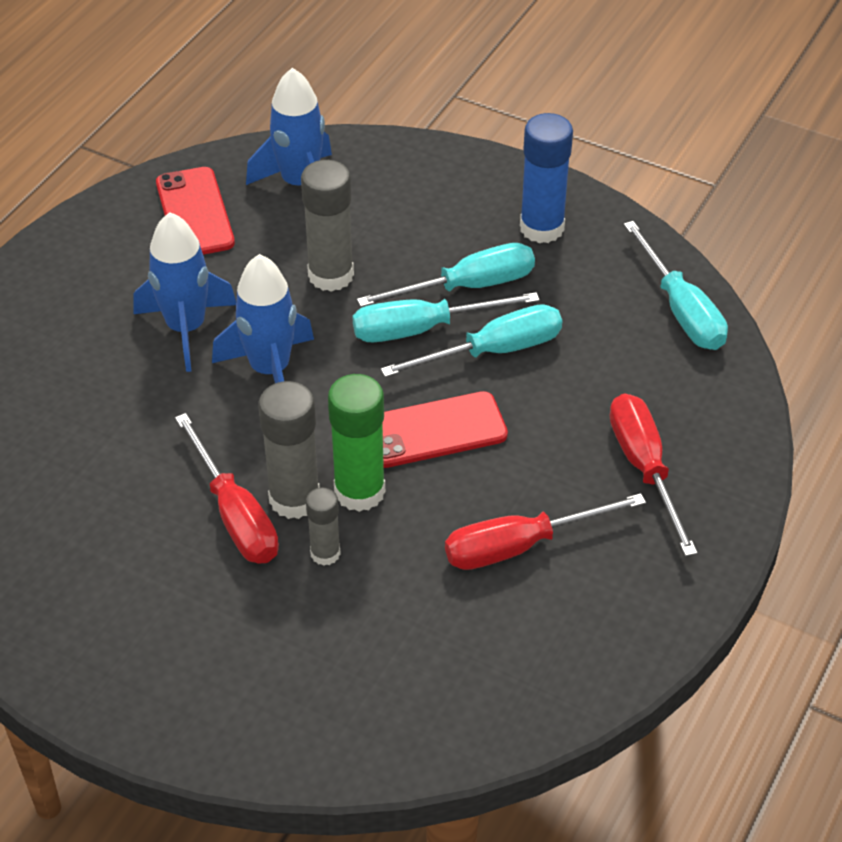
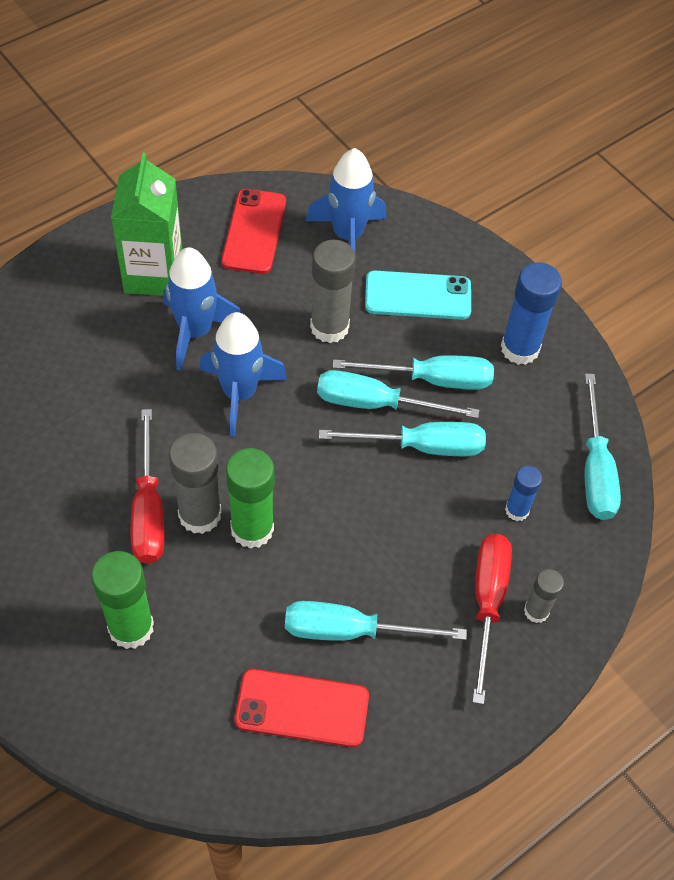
camera: 20 degrees right, 10 degrees up
(106, 290) = (153, 274): none -> green carton
(282, 633) = (131, 627): none -> green glue stick
(325, 553) = (198, 572): grey glue stick -> grey glue stick (536, 611)
(408, 215) = (418, 296): none -> turquoise phone
(434, 430) = (338, 499): red phone -> red phone (302, 708)
(520, 546) = (351, 630): red screwdriver -> turquoise screwdriver
(625, 374) = (517, 510): none -> blue glue stick

